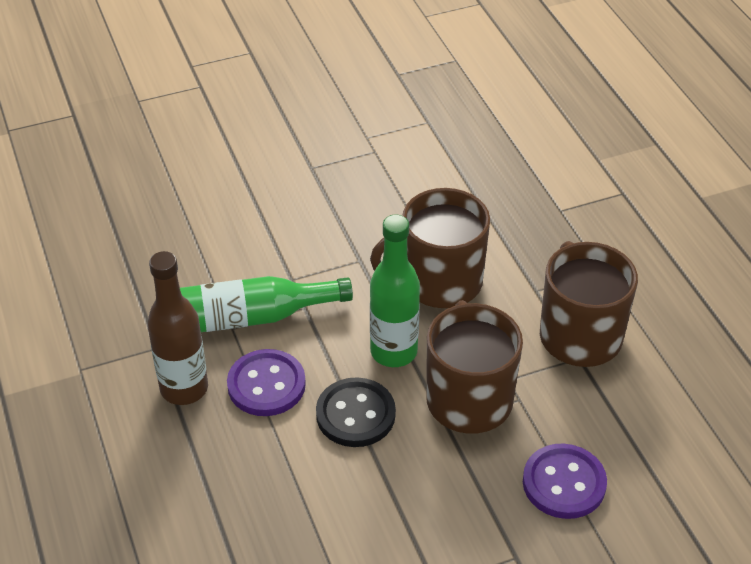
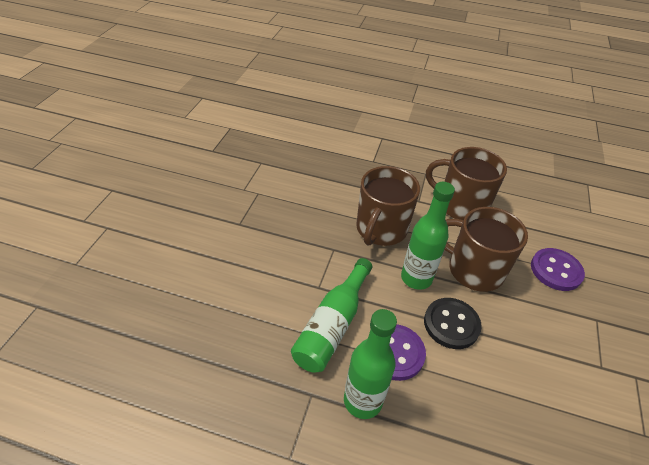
camera: 55 degrees left, 0 degrees up
(184, 388) = (362, 401): brown bottle -> green bottle

